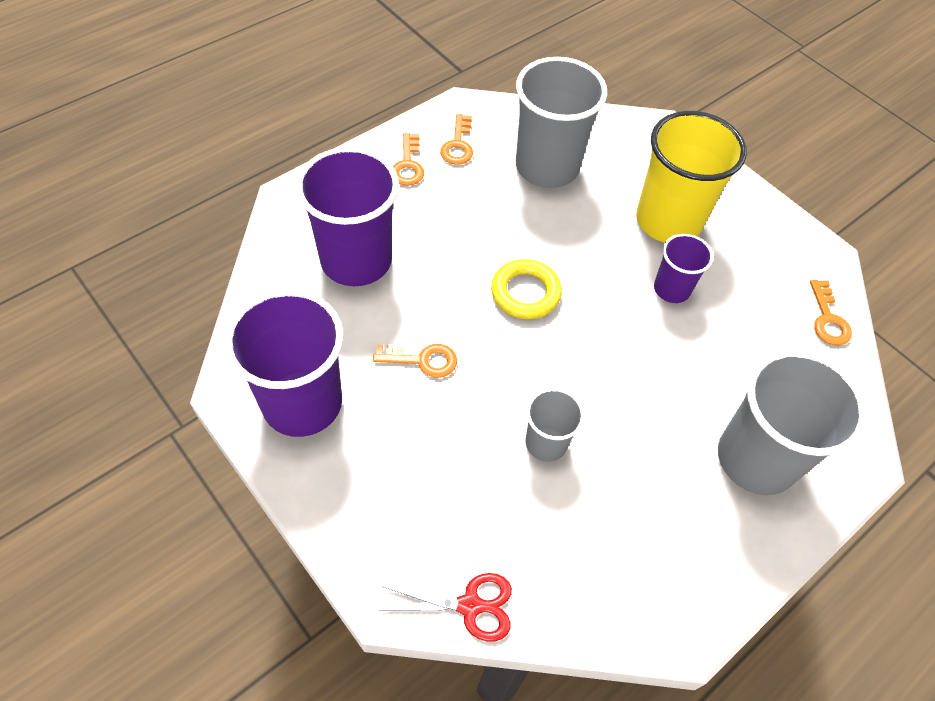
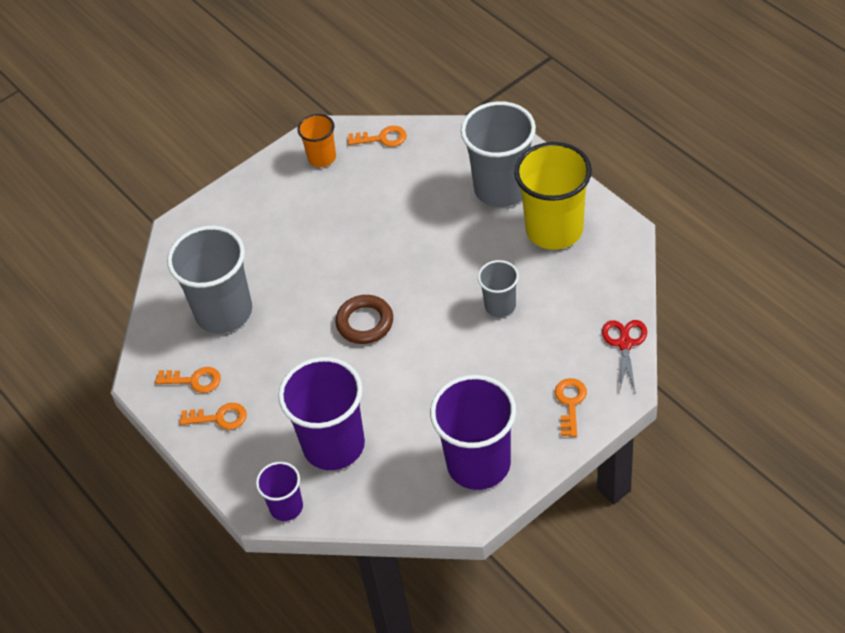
camera: 80 degrees left, 5 degrees down
(422, 360) = (433, 387): orange key -> orange key (570, 403)
(525, 293) = (365, 322): yellow ring -> brown ring
(668, 221) = (287, 228): yellow cup -> yellow cup (554, 229)
(671, 289) = (357, 228): purple cup -> purple cup (286, 507)
(784, 255) = (322, 157): none -> orange cup

